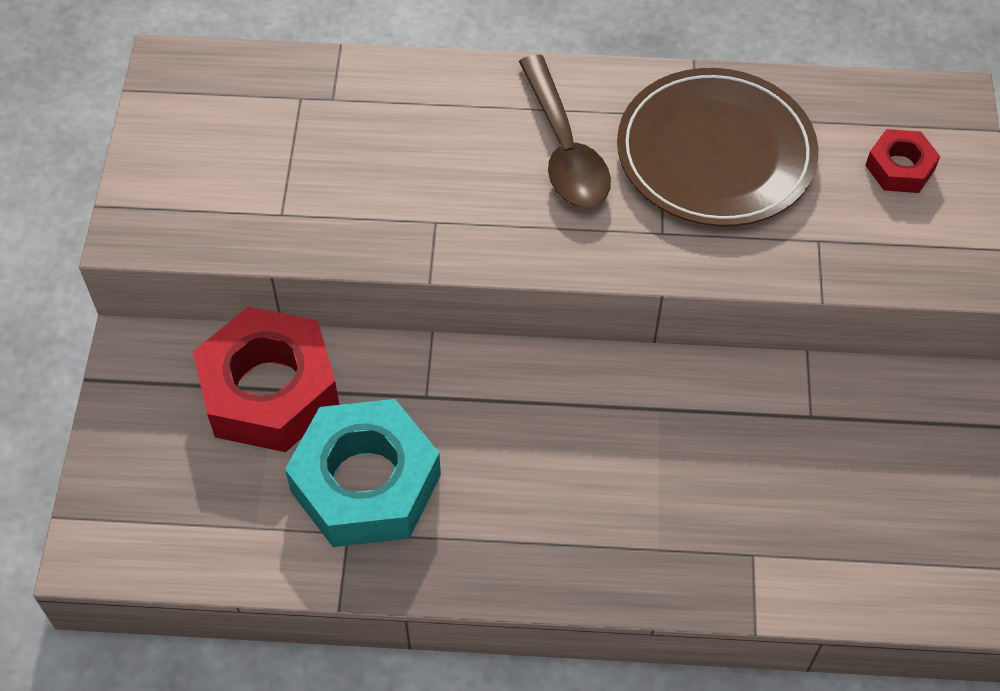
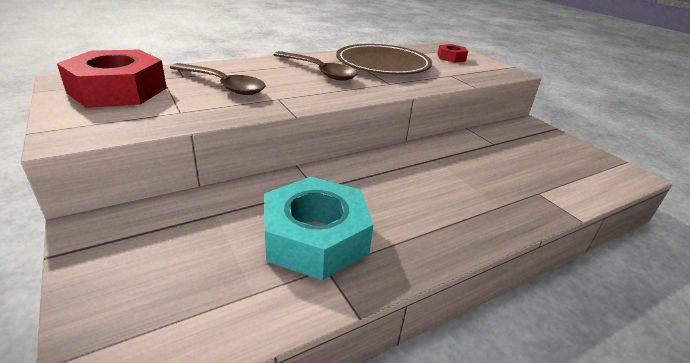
camera: 35 degrees left, 25 degrees down
(269, 390) = (212, 216): red nut -> red nut (118, 90)
(375, 150) = (222, 85): none -> brown spoon

